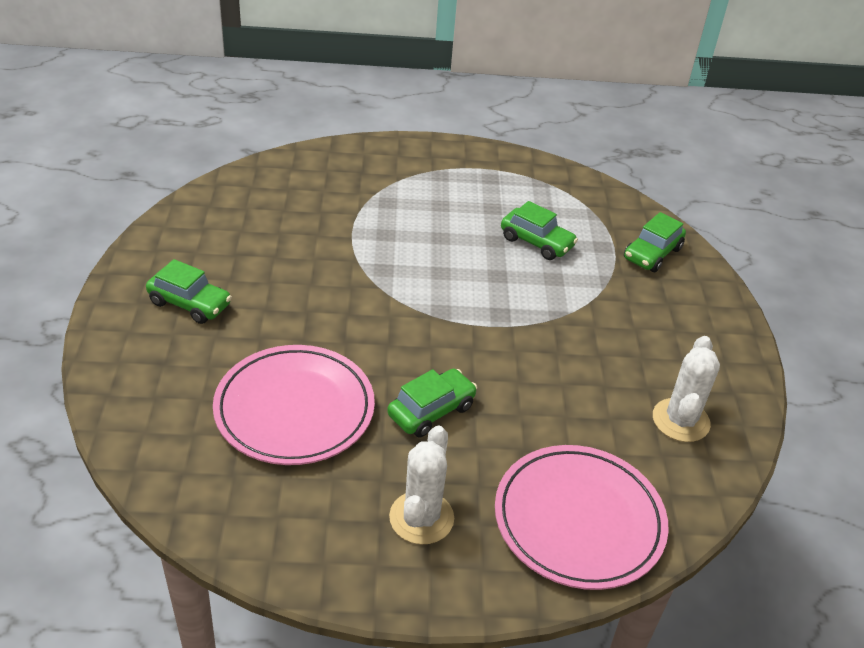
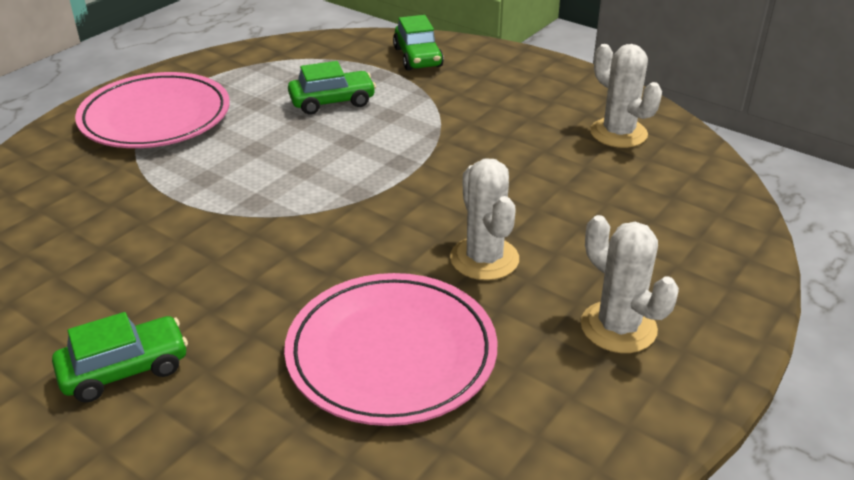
camera: 50 degrees left, 5 degrees down
(431, 411) = (484, 259): green car -> white cactus
(579, 520) = (689, 234): pink plate -> pink plate (155, 117)

